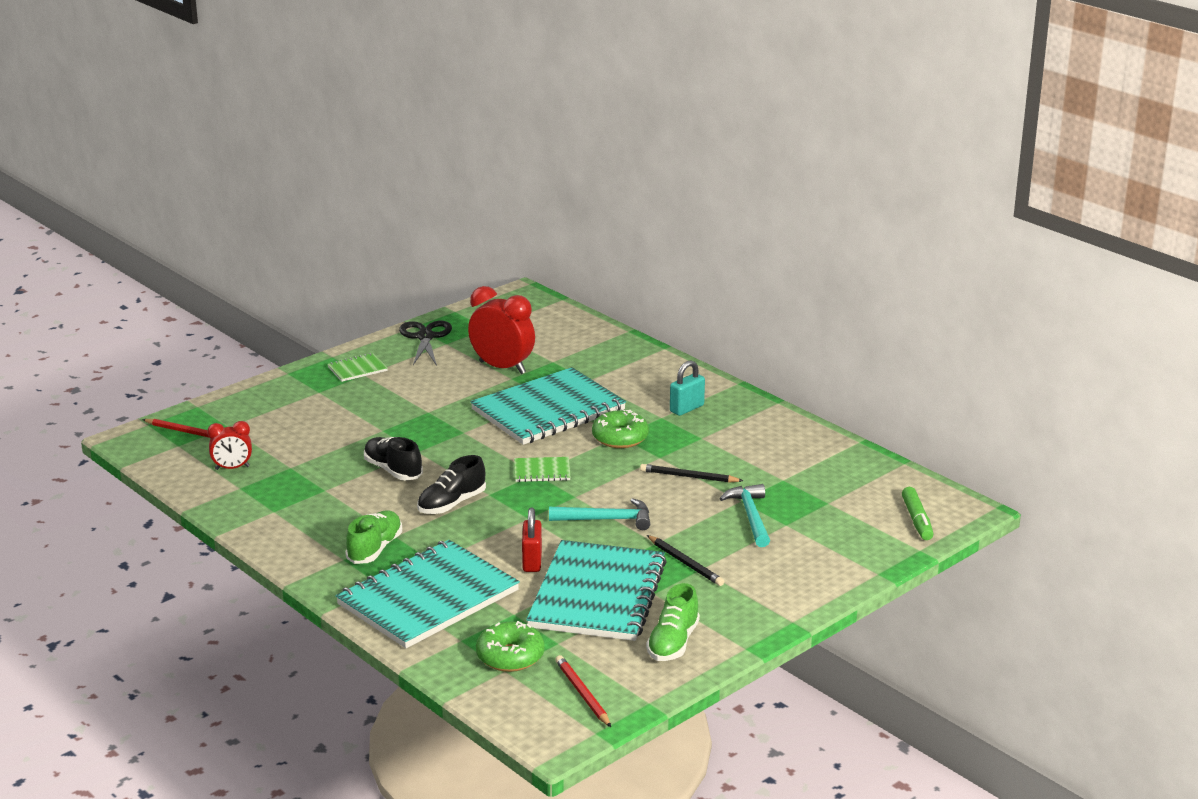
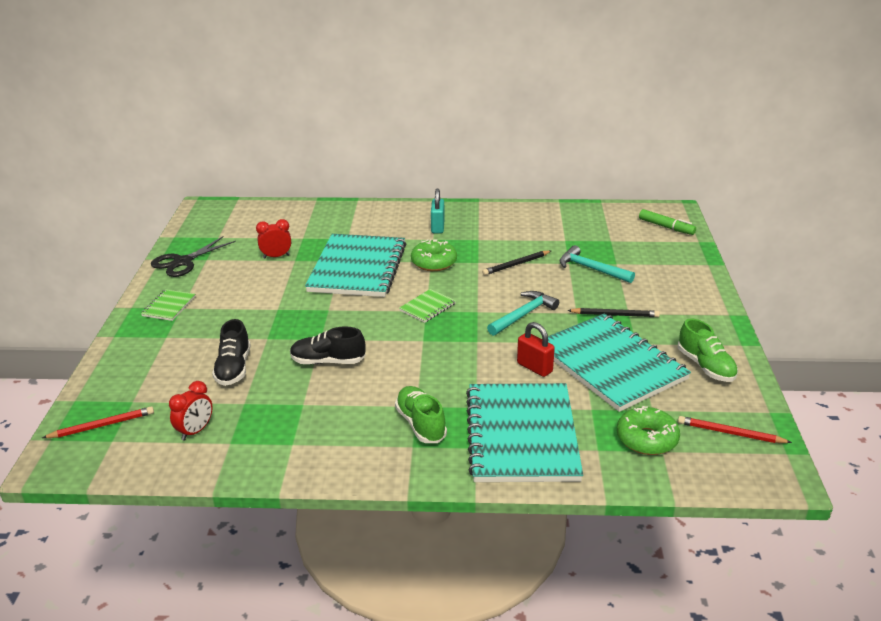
camera: 45 degrees left, 5 degrees up
(425, 337) = (183, 262): black scissors -> black scissors turned 90 degrees counterclockwise
(452, 504) = (412, 361): black shoe -> black shoe (234, 368)
(502, 367) = (276, 256): red clock -> red clock, size x0.56

